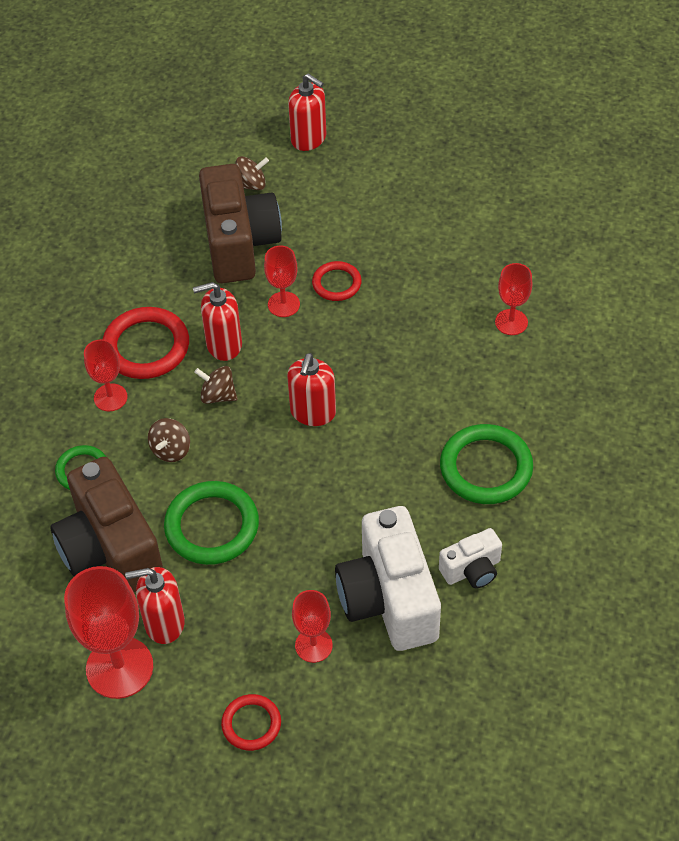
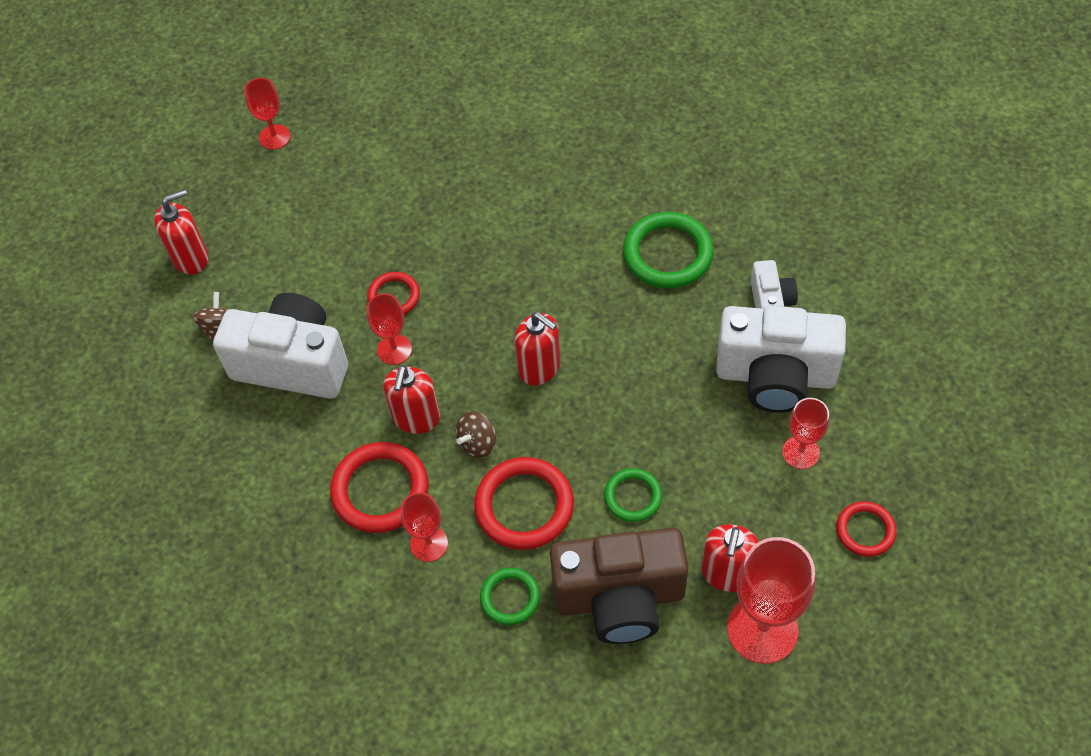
camera: 65 degrees left, 5 degrees up
(171, 450) = (524, 506): brown spinning top -> red ring
(212, 526) = (633, 497): green ring -> green ring, size x0.58
(239, 244) = (293, 363): brown camera -> white camera
(511, 322) = (517, 177): red goblet -> red goblet (274, 137)

